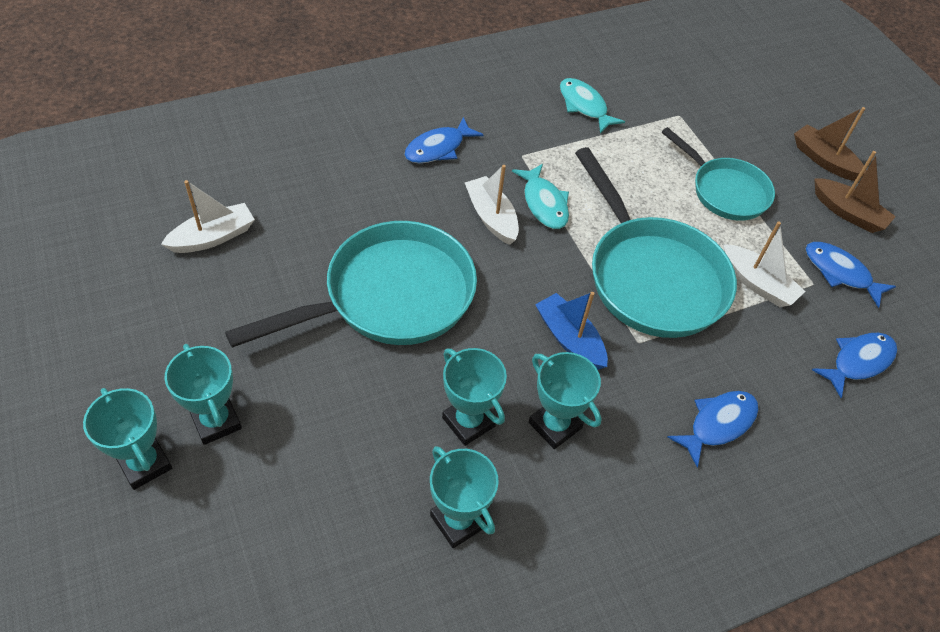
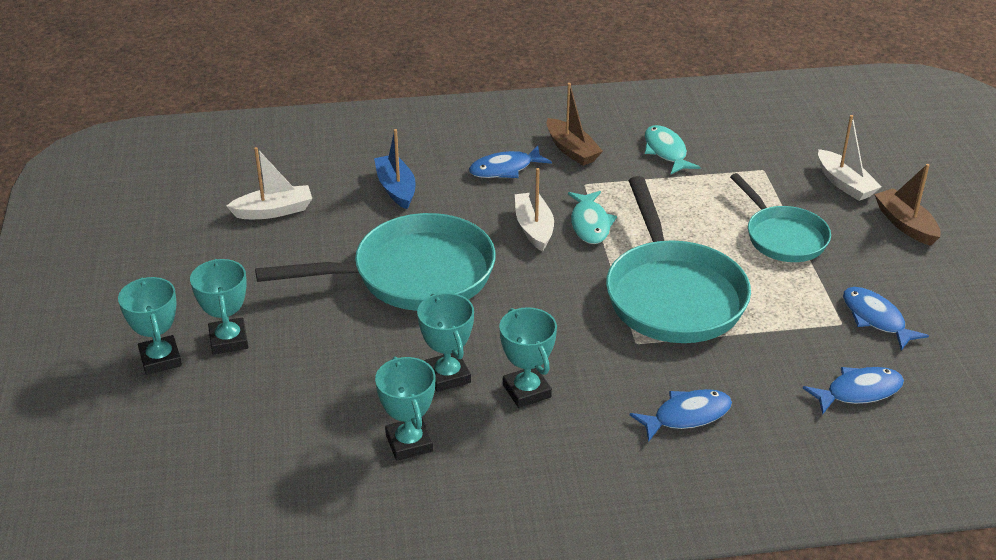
camera: 20 degrees right, 15 degrees down
(569, 339) = (569, 330): blue boat -> blue boat (396, 189)
(757, 283) = (781, 315): white boat -> white boat (845, 184)
(848, 213) = (910, 271): brown boat -> brown boat (571, 150)

